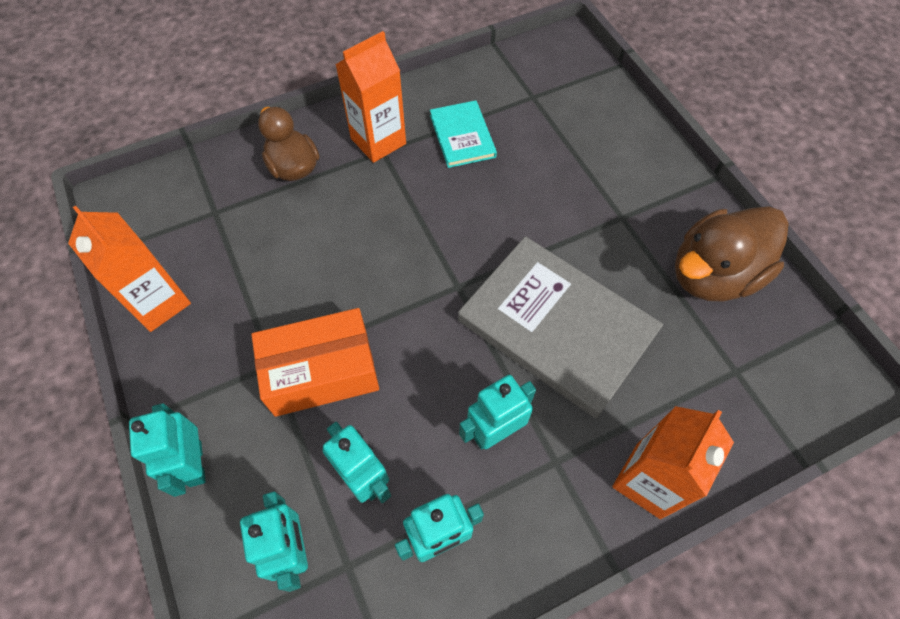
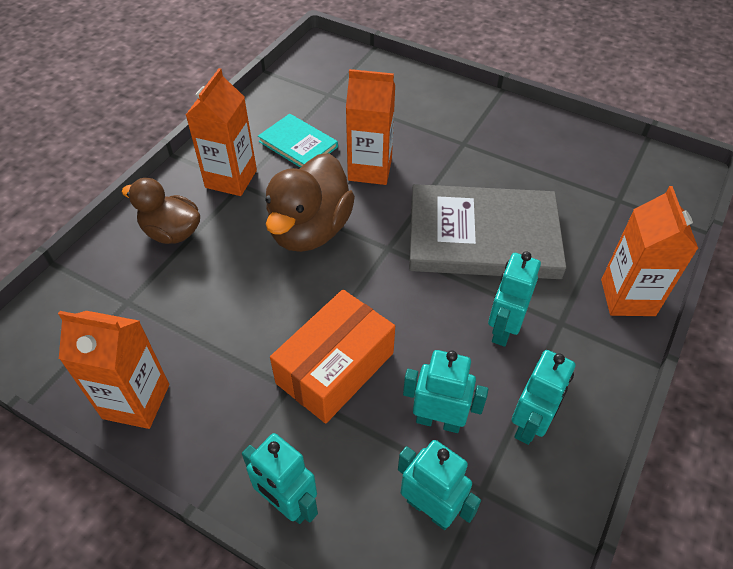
camera: 35 degrees left, 10 degrees down
(506, 197) = (370, 169): none -> orange carton
(713, 275) = (553, 150): brown duck -> brown duck (310, 230)

